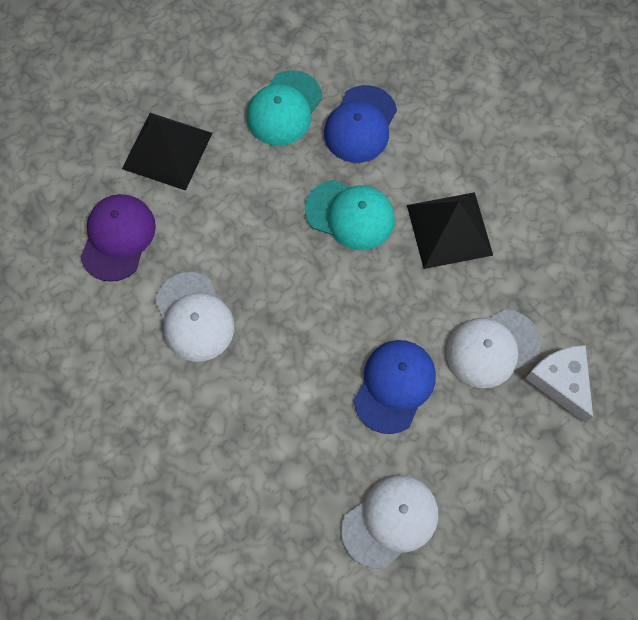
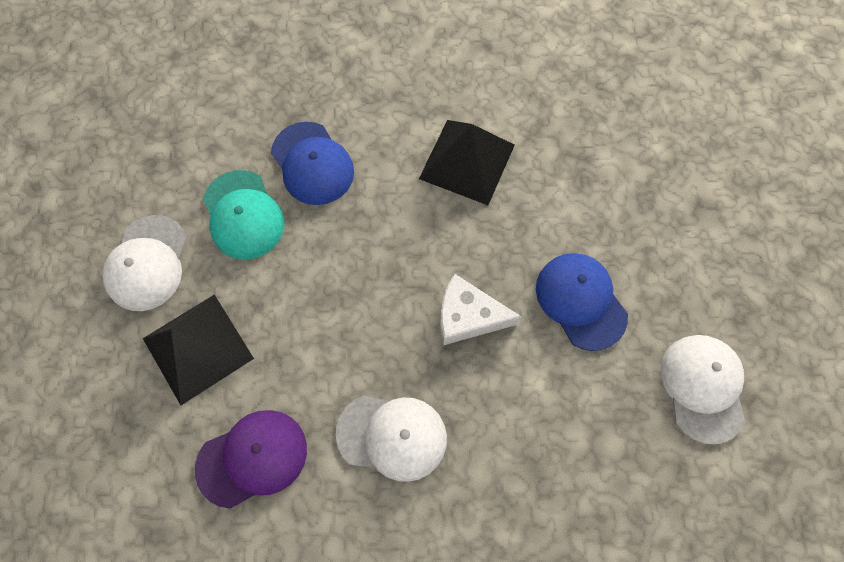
camera: 55 degrees left, 0 degrees up
(118, 238) = (252, 458): purple cap -> purple cap turned 105 degrees clockwise
(350, 215) = (393, 230): turquoise cap -> none
(492, 348) = (597, 201): white cap -> white cap (147, 263)
(561, 382) = (660, 171): white cheese -> white cheese (468, 317)

